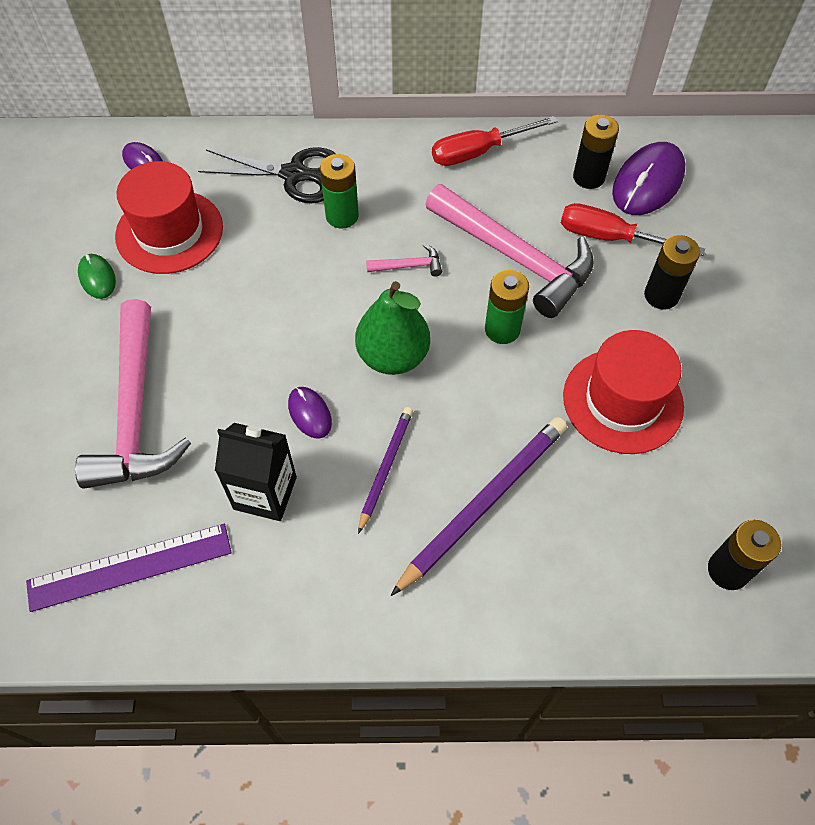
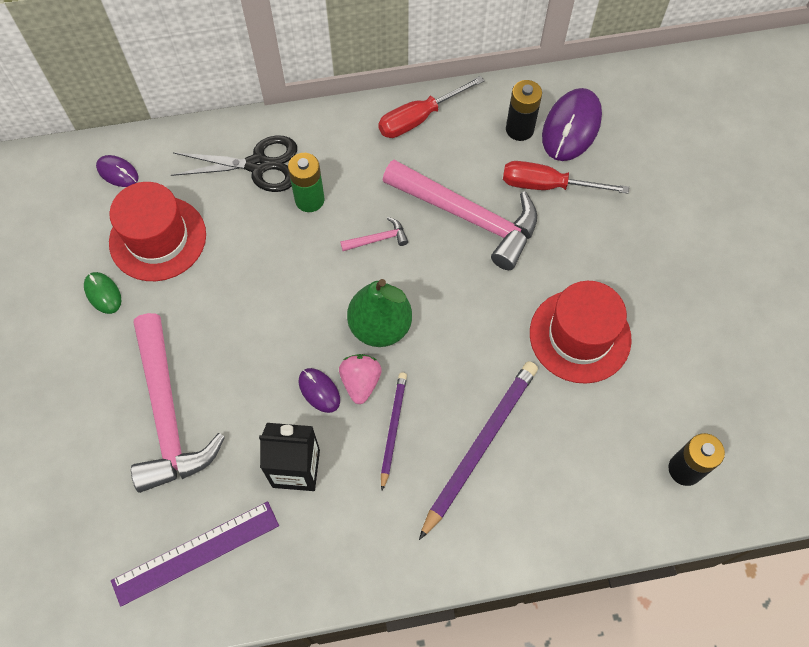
camera: 10 degrees left, 5 degrees up
(358, 412) = (360, 382): none -> pink strawberry
(502, 329) = (469, 287): green battery -> none
(661, 295) = (598, 234): black battery -> none

